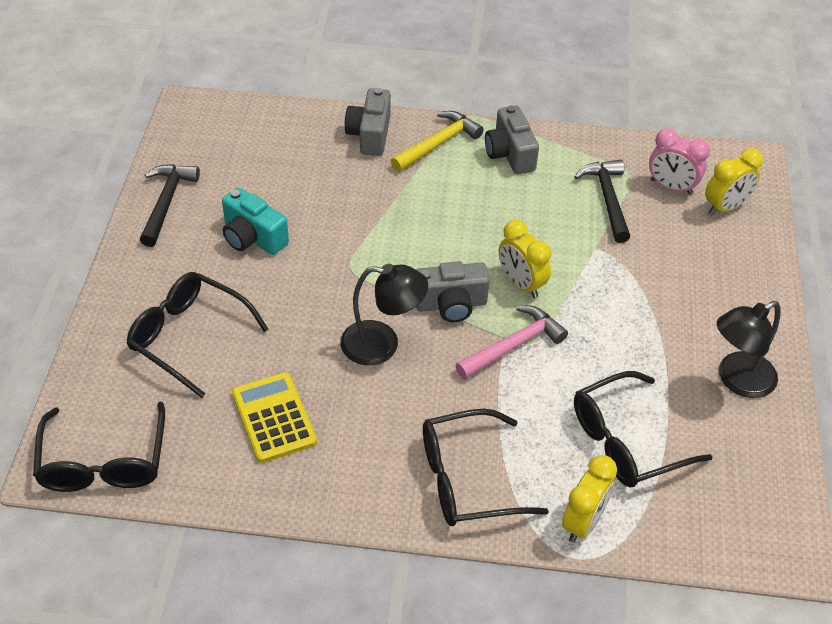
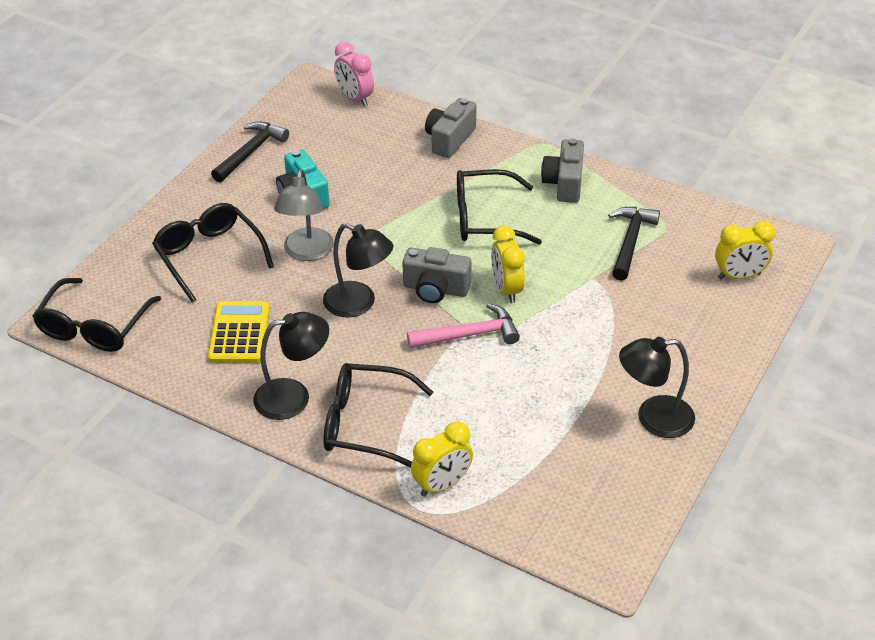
camera: 25 degrees right, 5 degrees down
(293, 302) = (306, 252): none -> grey lamp
(375, 473) = (294, 396): none -> black lamp
(438, 144) = (504, 160): yellow hammer -> none
(626, 441) = (519, 436): black glasses -> black glasses (485, 218)
(671, 187) = (698, 247): pink clock -> pink clock (355, 98)

